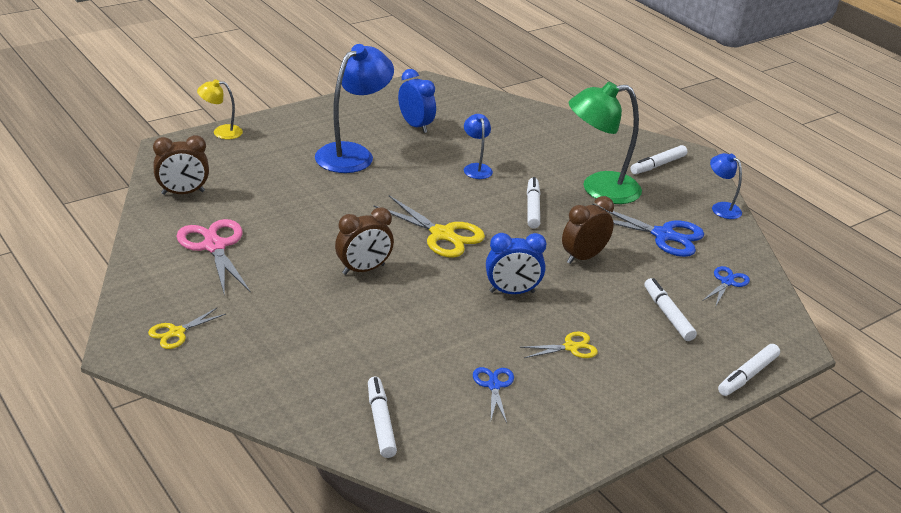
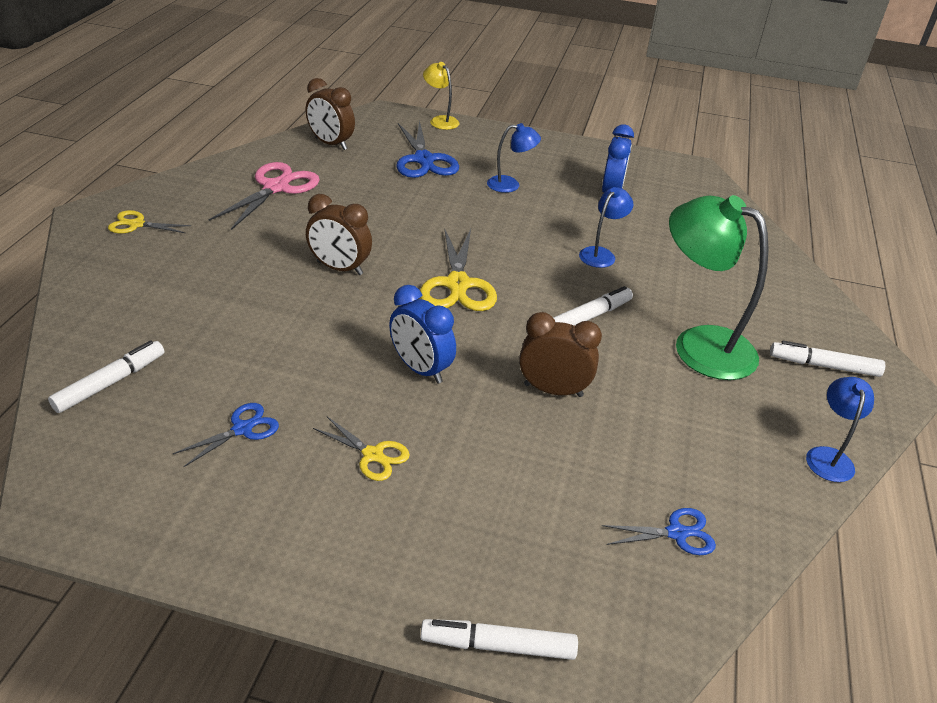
camera: 50 degrees right, 5 degrees up
(352, 154) = (510, 185): blue lamp -> blue lamp, size x0.50
(663, 235) = (689, 432): blue scissors -> blue scissors (424, 160)
(668, 314) = (534, 507): white marker -> none

